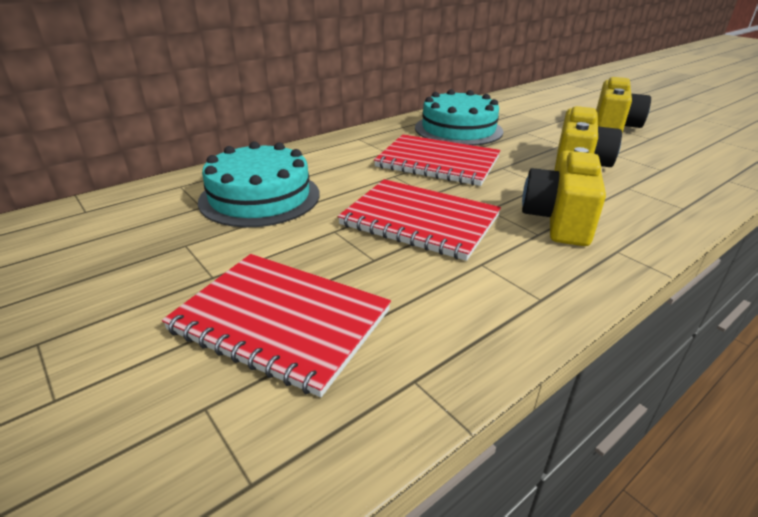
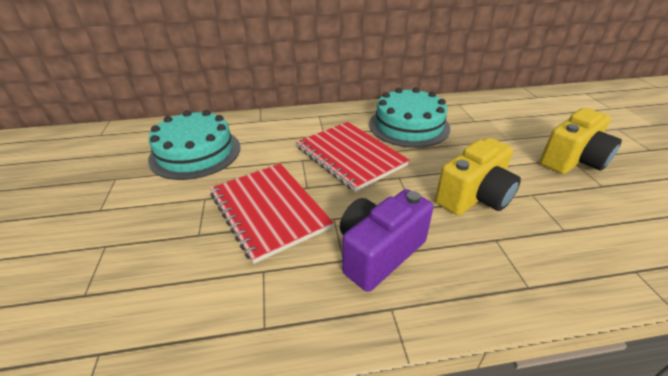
camera: 30 degrees right, 5 degrees up
(281, 321) = (90, 262): red notebook -> none
(558, 220) = (379, 252): yellow camera -> purple camera

